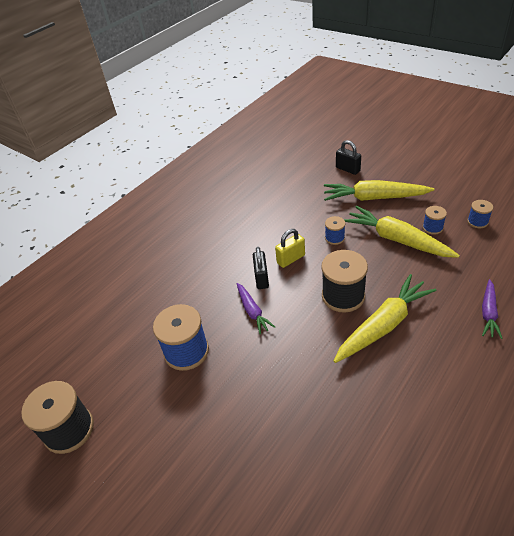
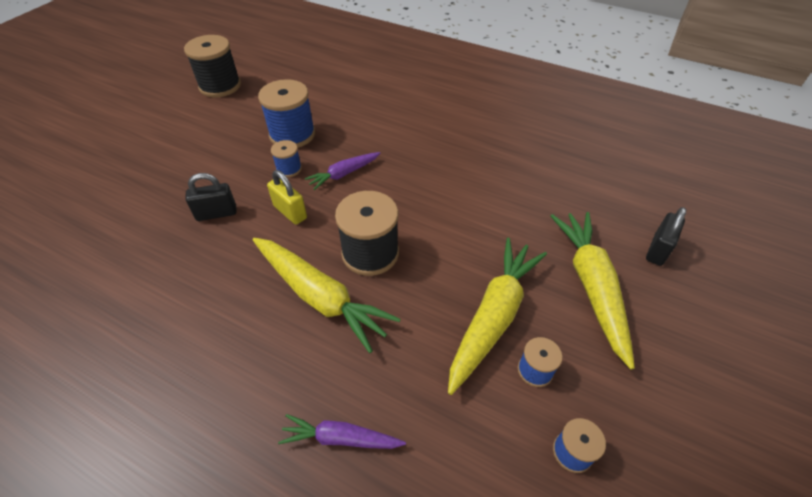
camera: 75 degrees right, 5 degrees up
(261, 278) = (396, 175): black padlock -> black padlock (216, 213)
(291, 259) = (432, 198): yellow padlock -> yellow padlock (290, 212)
(334, 238) = (481, 240): blue spool -> blue spool (289, 169)

